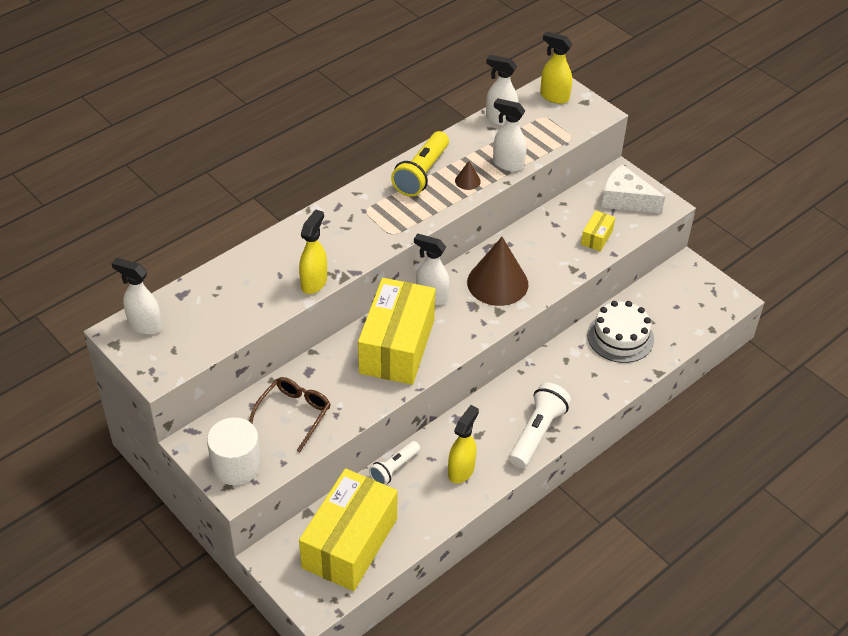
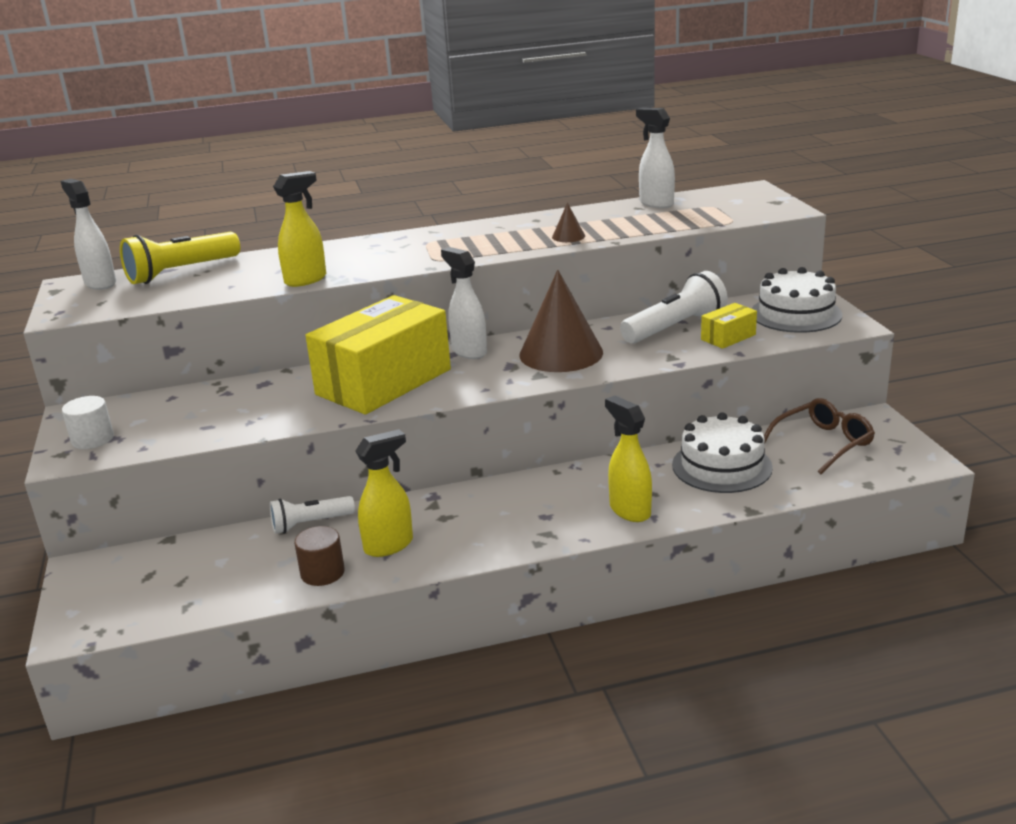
camera: 30 degrees right, 20 degrees down
(236, 465) = (92, 439): white cylinder -> white cylinder, size x0.62
(294, 414) = (205, 412): brown glasses -> brown glasses (823, 443)
(350, 543) = (182, 580): yellow box -> none
(422, 174) = (520, 227): yellow flashlight -> yellow flashlight (181, 272)
(437, 506) = (322, 573): none -> brown cylinder
(507, 164) = (631, 231): white spray bottle -> none
(537, 433) = (524, 532): white flashlight -> white flashlight (675, 327)
(554, 97) = (739, 195): yellow spray bottle -> yellow spray bottle (629, 510)
(625, 200) = (795, 314): white cheese -> white cake

